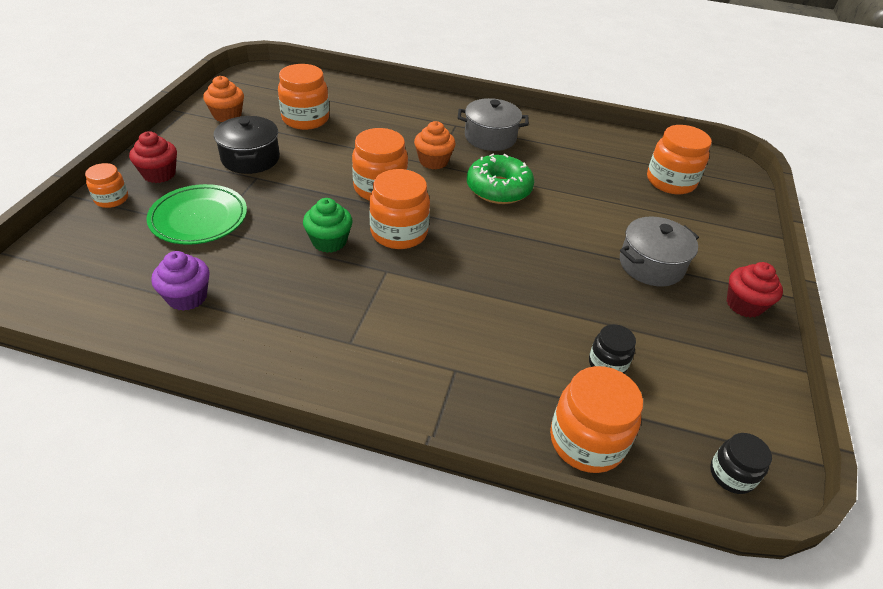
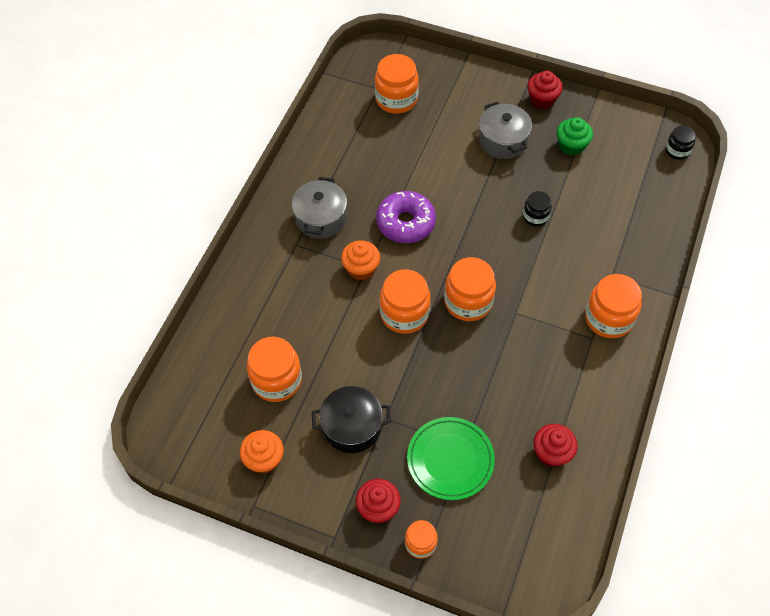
camera: 80 degrees left, 15 degrees up
(187, 297) = (551, 453): purple cupcake -> red cupcake
(329, 241) = (480, 353): green cupcake -> green cupcake (571, 146)
(498, 189) = (405, 223): green donut -> purple donut
(586, 441) = (662, 213): orange jar -> orange jar (608, 318)
(607, 364) = (601, 190): black jar -> black jar (535, 216)

